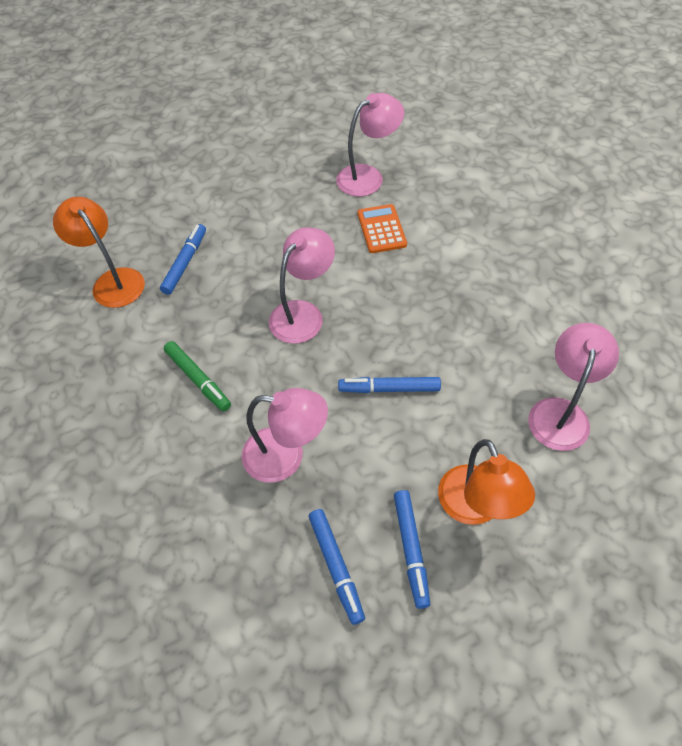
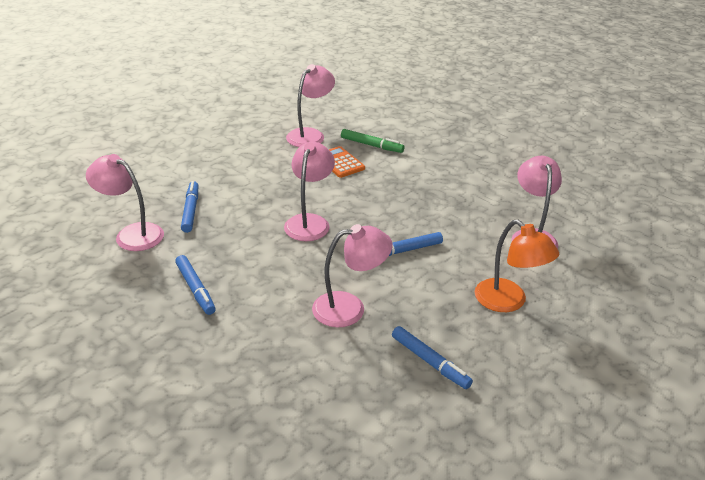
camera: 25 degrees left, 20 degrees down
(113, 281) = (132, 234): orange lamp -> pink lamp
(198, 379) = (247, 279): green marker -> green marker (371, 145)
(411, 549) = (478, 337): blue marker -> blue marker (195, 289)

